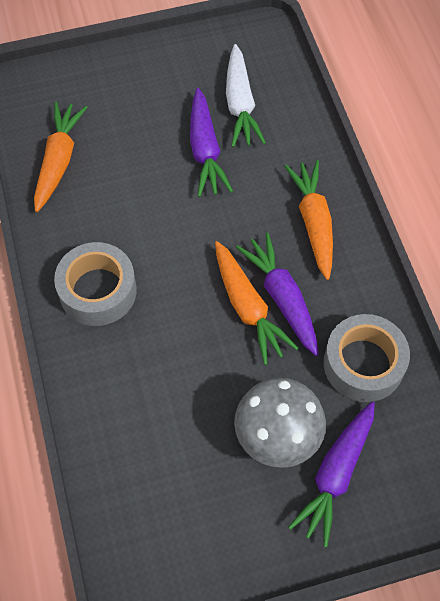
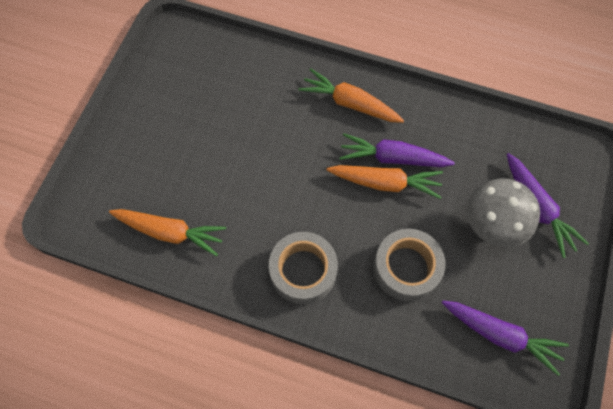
camera: 55 degrees left, 5 degrees up
(59, 161) = (170, 232): orange carrot -> orange carrot turned 150 degrees clockwise
(205, 150) = (242, 130): purple carrot -> purple carrot (500, 335)
(240, 104) = (222, 86): white carrot -> none
(363, 364) = (471, 143): grey tape -> grey tape (406, 268)

